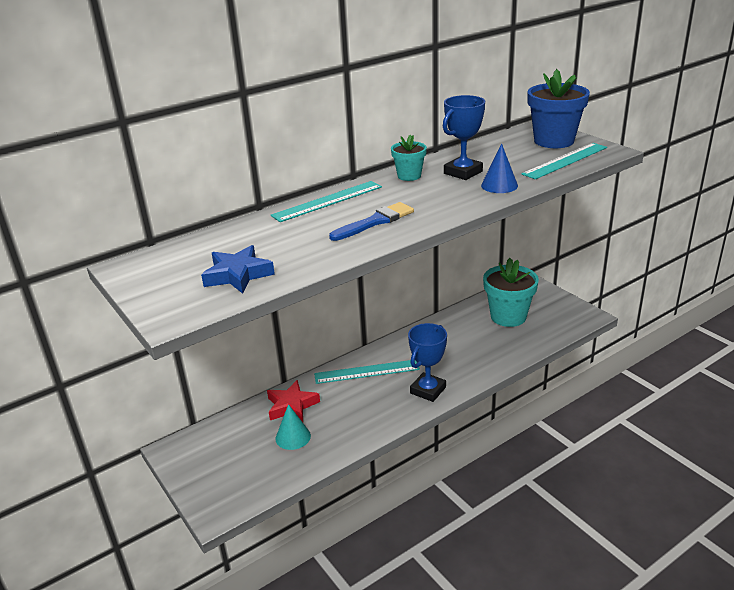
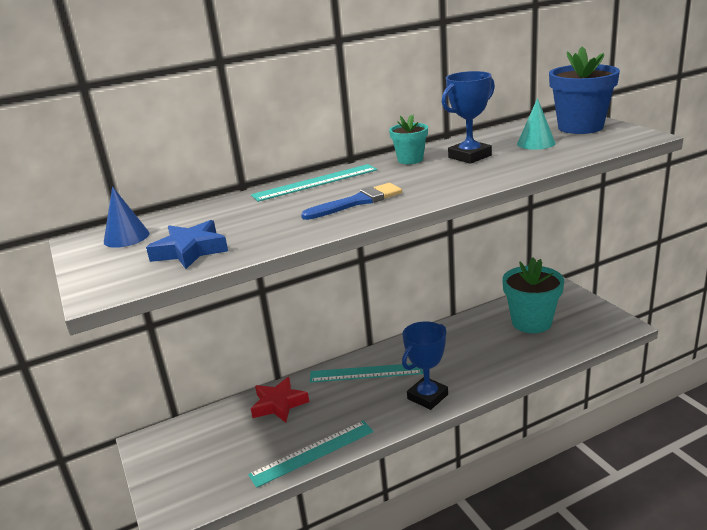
camera: 10 degrees right, 5 degrees down
(293, 437) = (271, 437): turquoise cone -> turquoise cone (536, 143)
(499, 185) = (506, 168): blue cone -> blue cone (126, 237)
(565, 160) = (588, 145): turquoise ruler -> turquoise ruler (312, 453)

